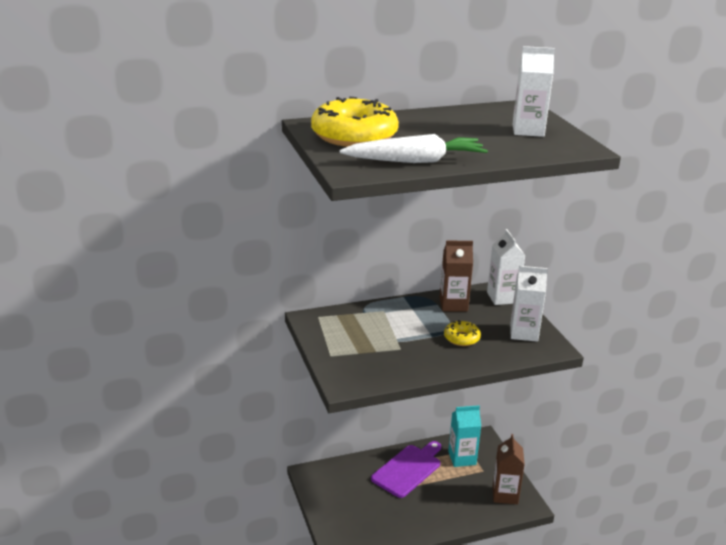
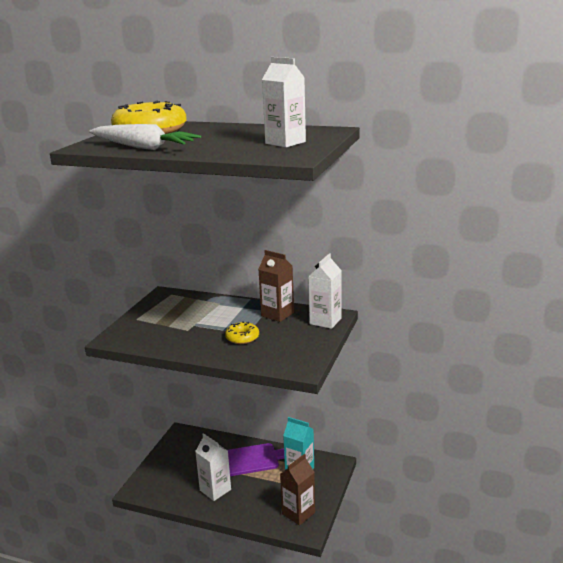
camera: 40 degrees right, 5 degrees down
(524, 333) = (297, 350): white carton -> white carton (215, 490)

